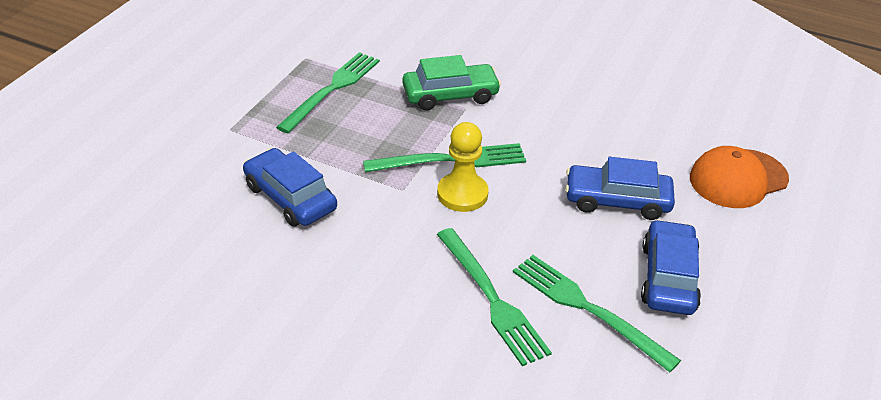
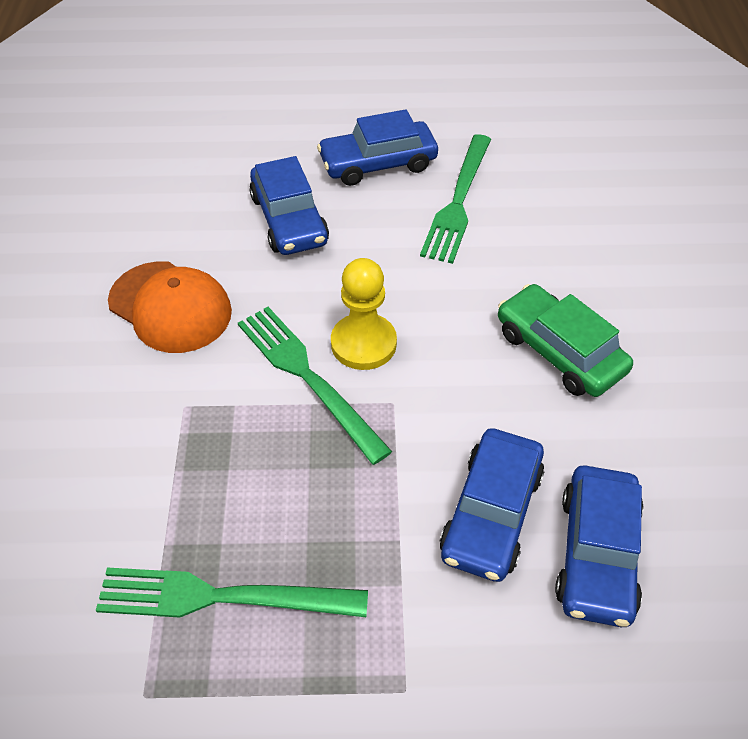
camera: 115 degrees left, 10 degrees up
(225, 228) = (596, 554): none -> blue car
(450, 95) = (162, 435): green car -> green car (559, 351)
(492, 299) = (500, 266): green fork -> none
(738, 179) = (197, 147): orange cap -> orange cap (170, 307)

